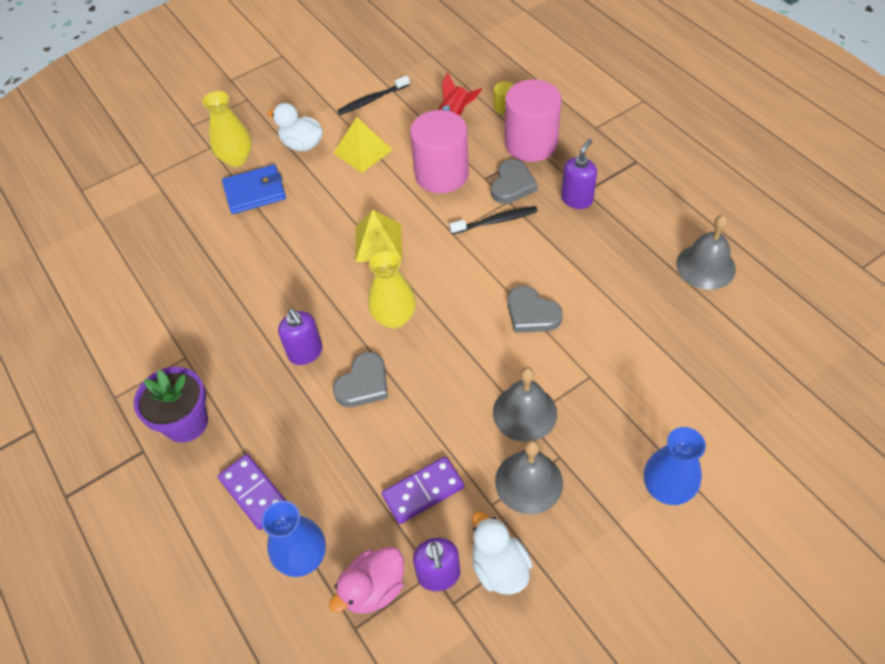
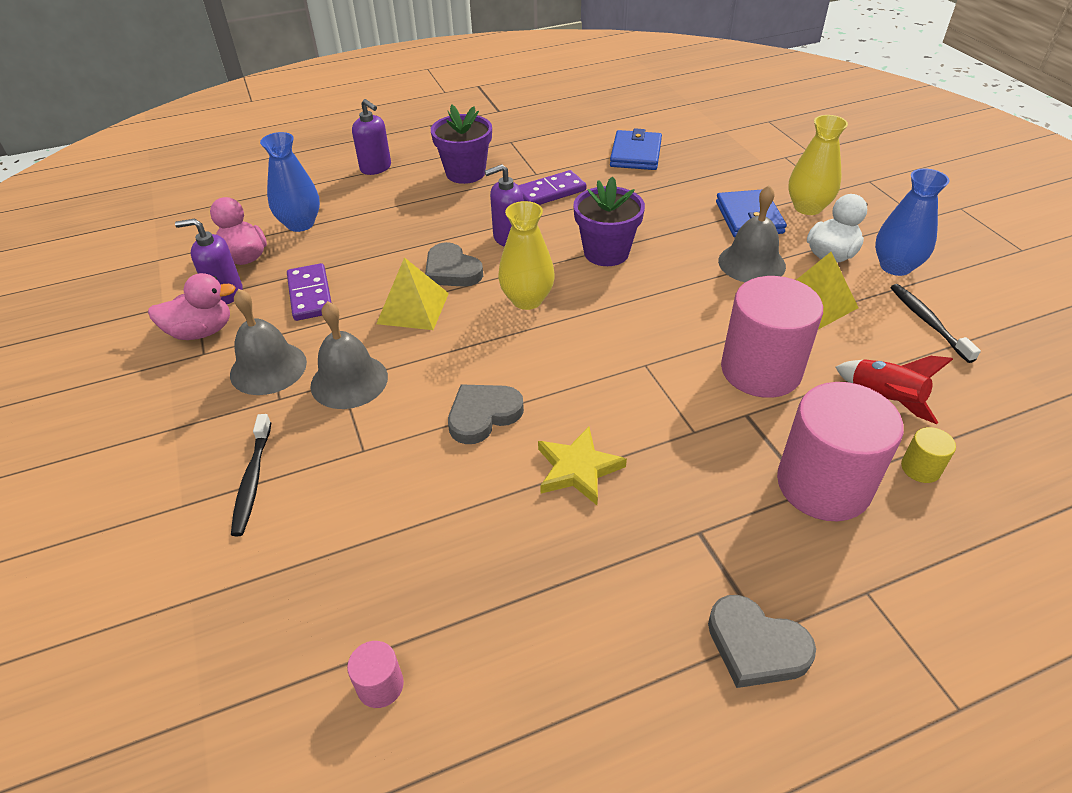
camera: 100 degrees right, 10 degrees down
(145, 281) = (635, 154): none -> blue wallet
(254, 492) = (376, 203): purple domino -> purple domino (550, 192)
(319, 277) = (606, 253): none -> purple flower pot
(378, 242) = (645, 300): yellow pyramid -> yellow pyramid (413, 308)
(496, 221) = (656, 410): black toothbrush -> black toothbrush (252, 480)
(499, 567) = (201, 332): white duck -> pink duck
(512, 185) = (728, 442): grey heart -> grey heart (756, 646)
(560, 252) = (578, 469): none -> yellow star
(577, 199) = (682, 515): purple soap dispenser -> purple soap dispenser (376, 168)
(666, 488) = (177, 483): blue vase -> blue vase (895, 266)
(705, 266) = (485, 659): grey bell -> grey bell (751, 263)
(743, 307) = (380, 685): none -> pink cylinder

